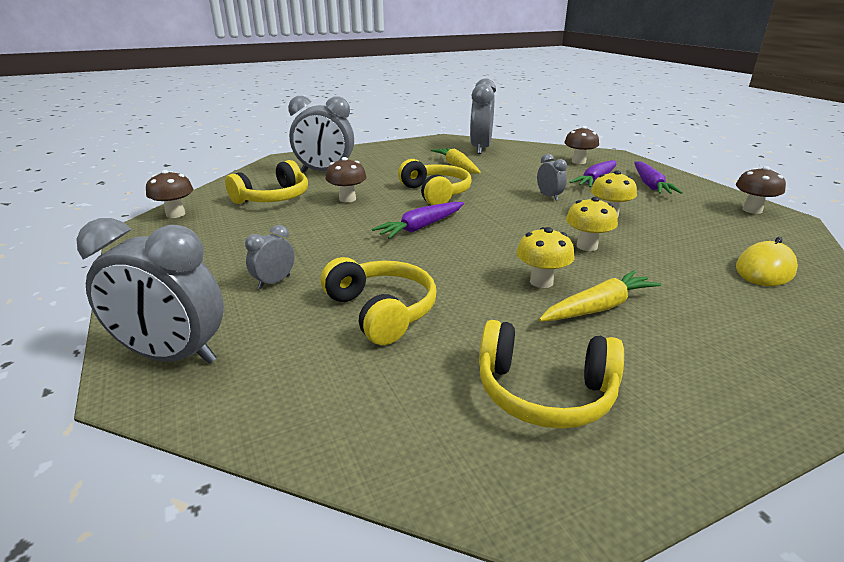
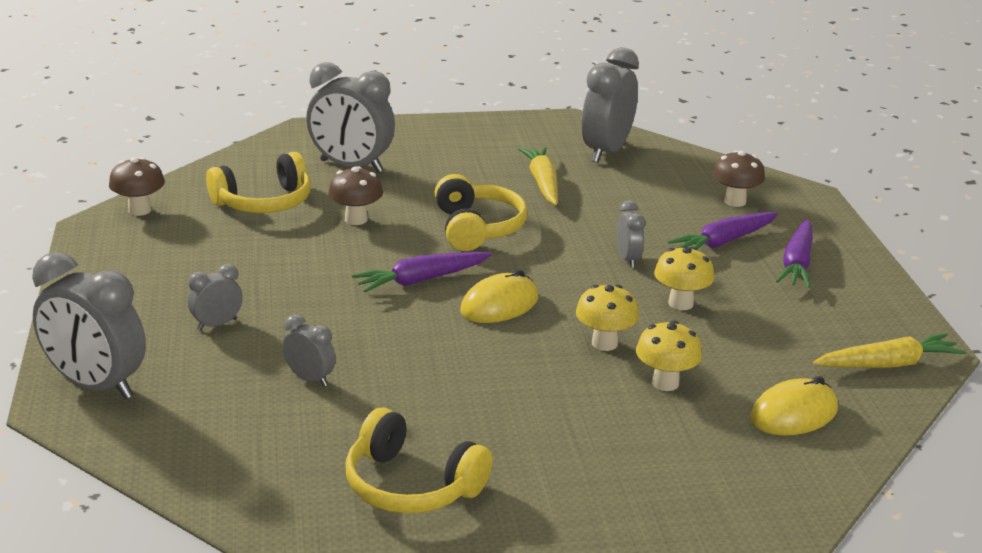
camera: 15 degrees right, 0 degrees up
(381, 311) = (310, 379): yellow headphones -> grey clock
(490, 234) = (499, 305): none -> yellow mouse
(541, 282) = (506, 378): yellow mushroom -> yellow mushroom (665, 383)
(598, 307) = (542, 419): yellow carrot -> yellow carrot (888, 364)
(752, 210) = (895, 330): brown mushroom -> none

